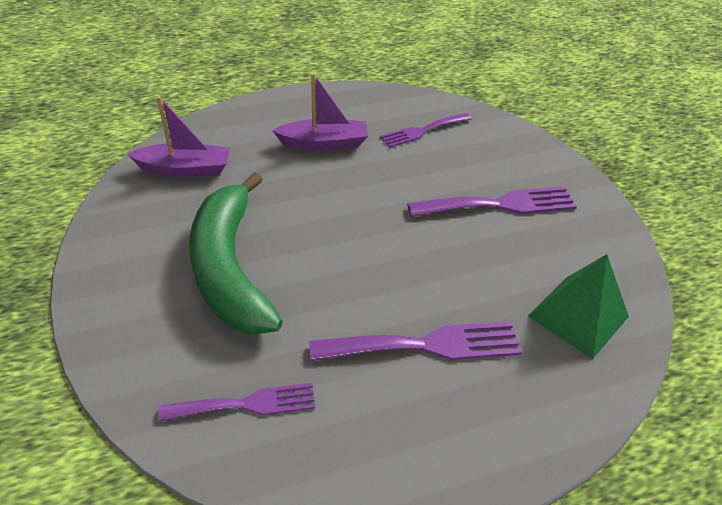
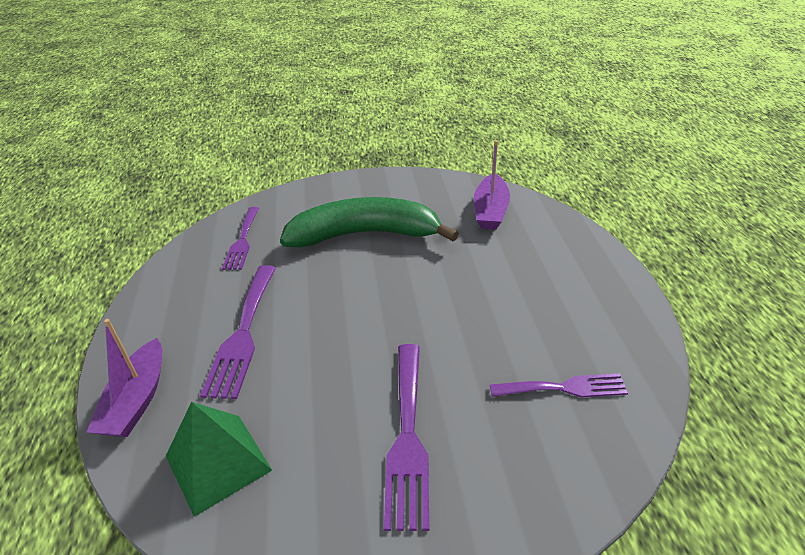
camera: 105 degrees right, 5 degrees down
(324, 143) = (532, 296): purple boat -> purple boat (137, 400)
(422, 131) = (564, 388): purple fork -> purple fork turned 105 degrees clockwise

